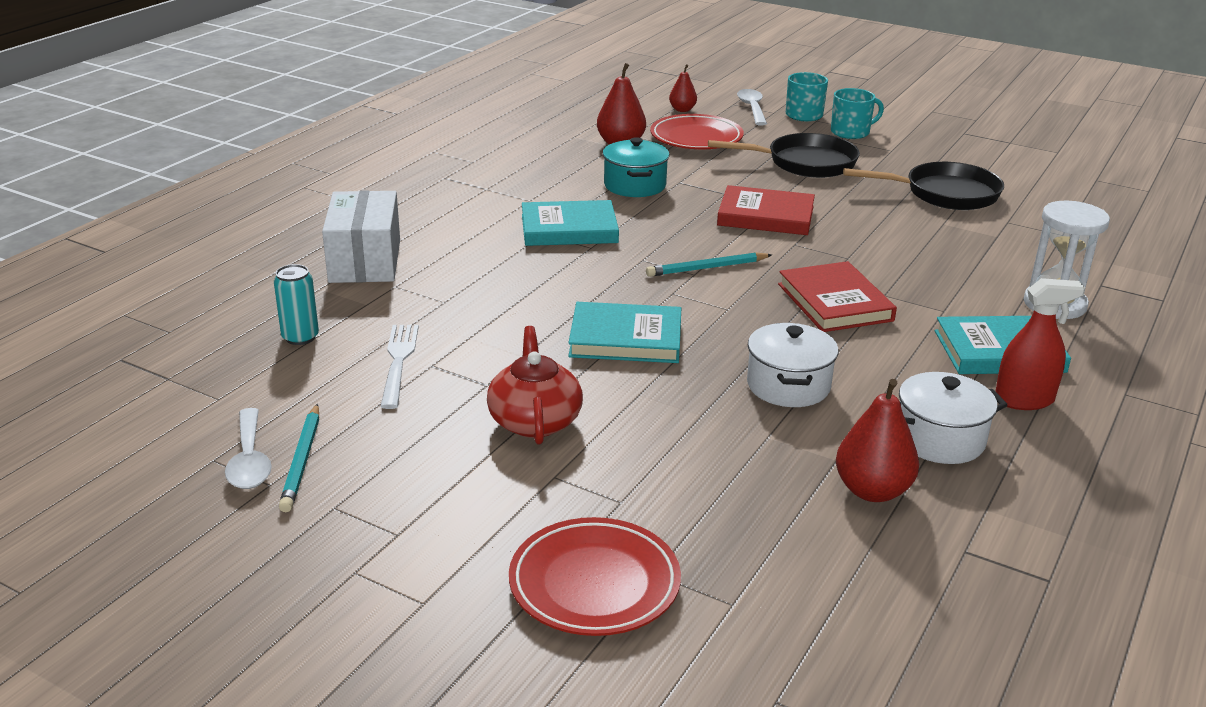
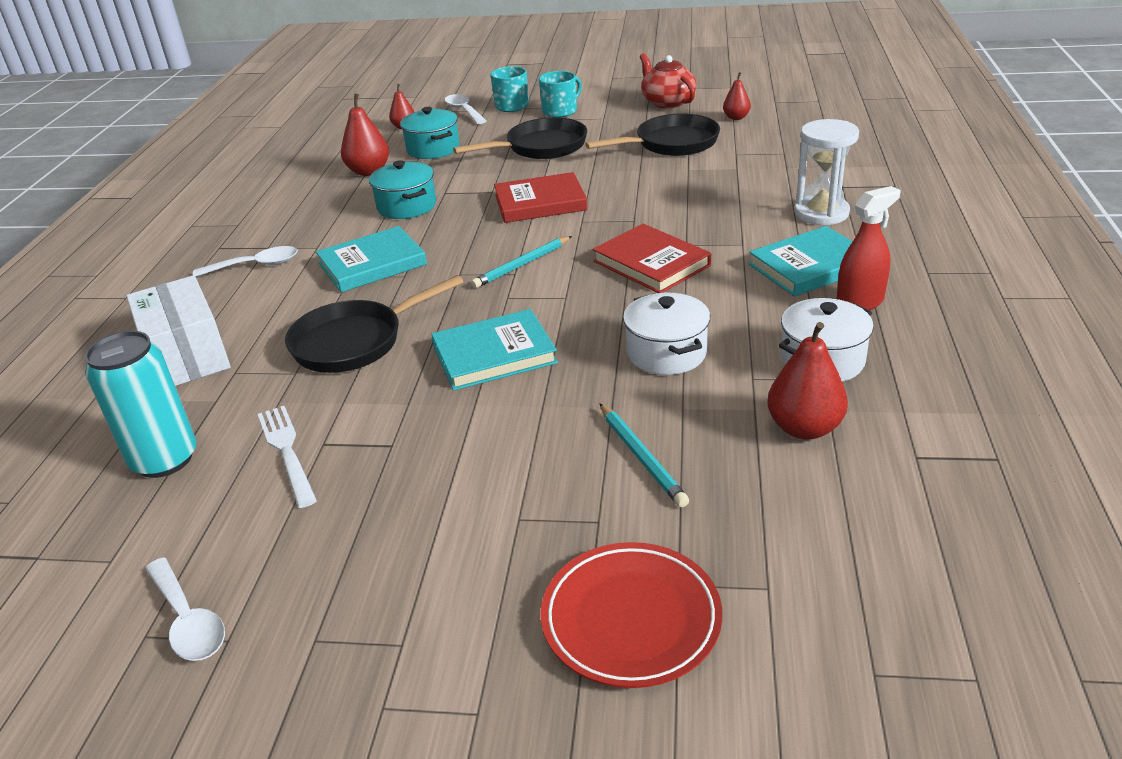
camera: 20 degrees left, 5 degrees up
(300, 337) = (165, 459): turquoise can -> turquoise can, size x1.68
(302, 461) = (248, 599): turquoise pencil -> turquoise pencil (641, 457)
(466, 202) = (255, 265): none -> white spoon
(510, 291) = (355, 342): none -> black pan
(535, 421) = (462, 467): red teapot -> red teapot (667, 102)
(696, 138) = (433, 149): red plate -> turquoise pot
(1038, 185) = (736, 118): none -> red pear

